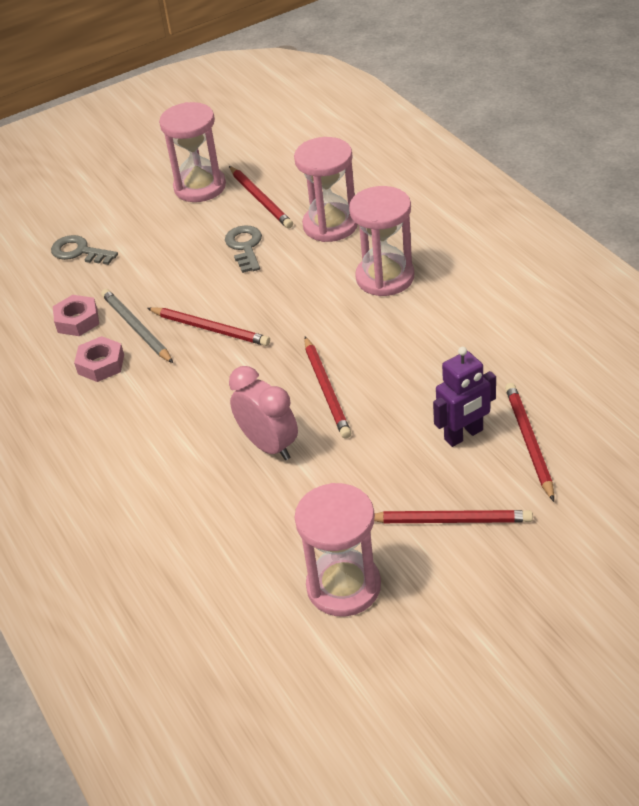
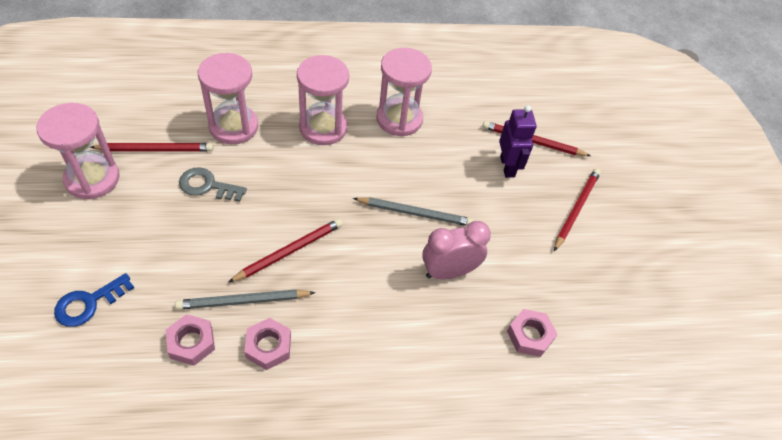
camera: 75 degrees left, 10 degrees up
(79, 252) = (88, 303): grey key -> blue key
(231, 540) = (530, 335): none -> pink nut
(327, 390) = (415, 213): red pencil -> grey pencil
(343, 586) = (604, 289): pink hourglass -> pink hourglass (399, 119)

